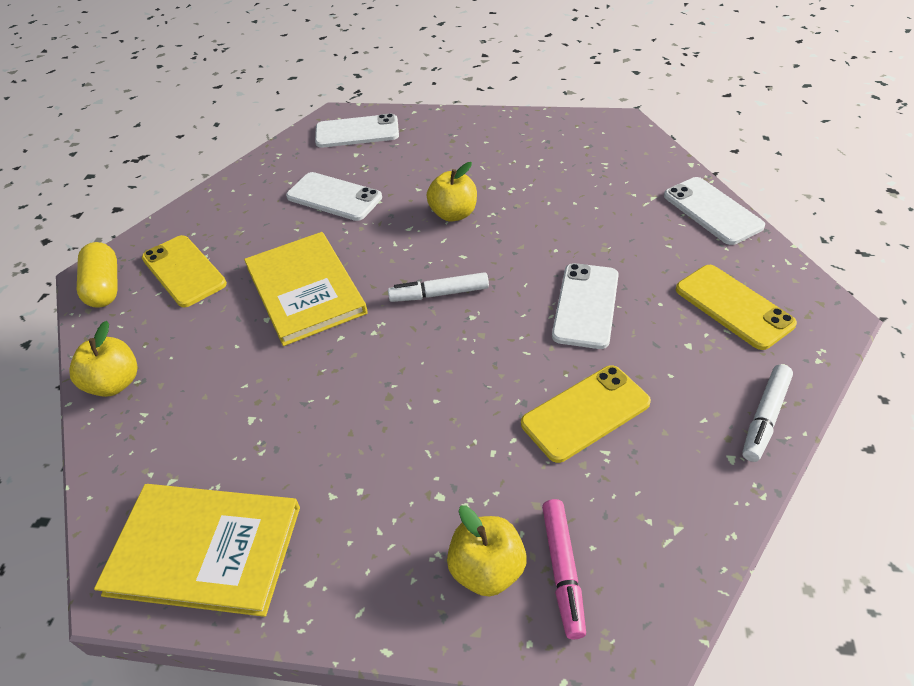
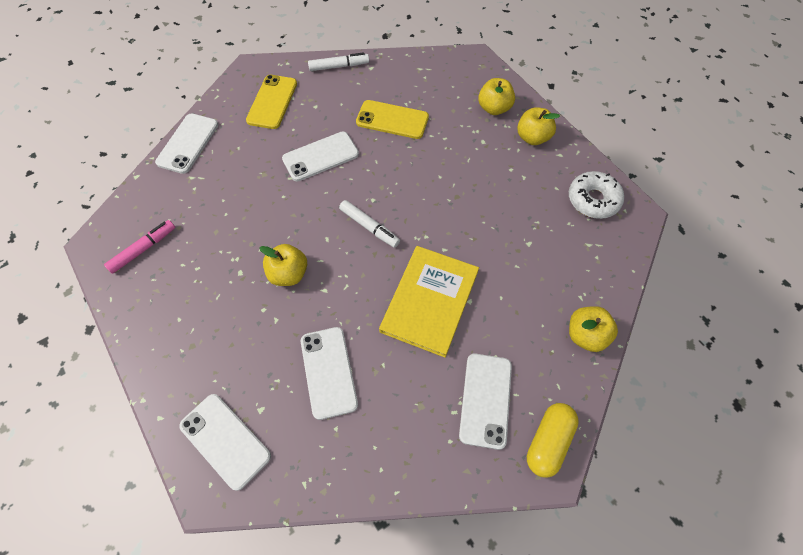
camera: 135 degrees left, 15 degrees up
(184, 271) = (485, 400): yellow phone -> white phone
(204, 550) = (593, 200): yellow book -> white donut
(377, 572) = (532, 137): none -> yellow apple
(563, 570) = (470, 89): pink marker -> pink marker (143, 249)

